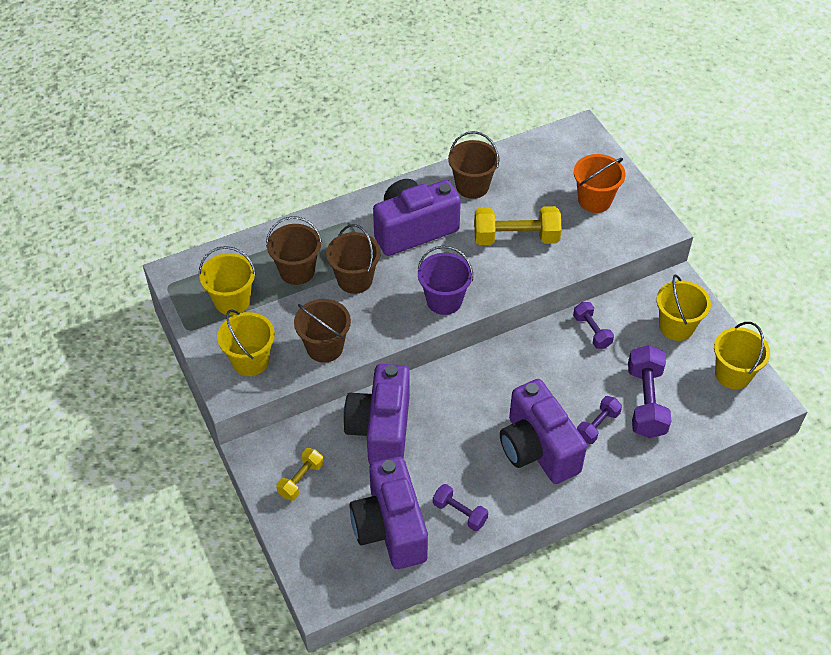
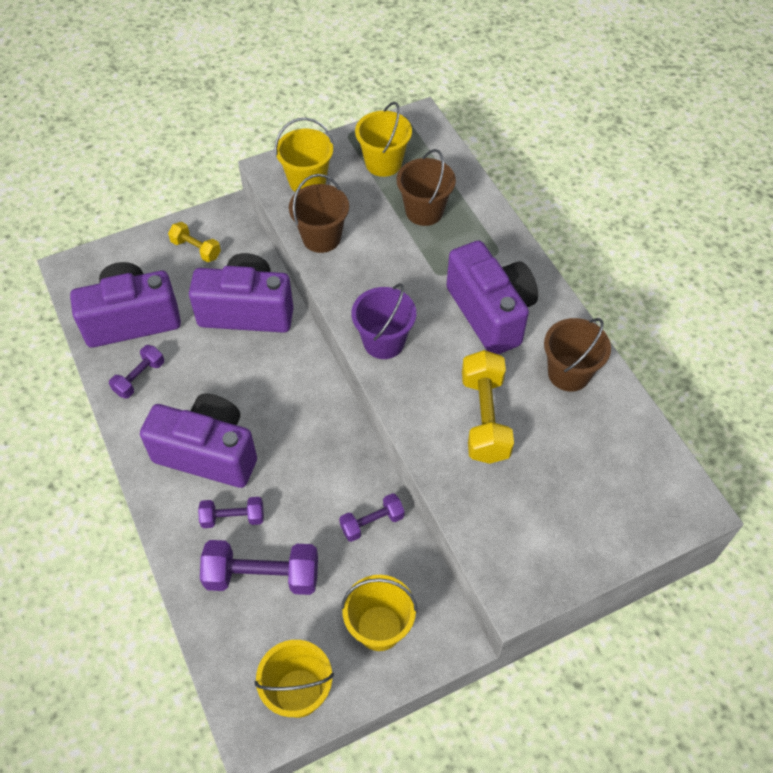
camera: 90 degrees right, 5 degrees up
(355, 280) = (413, 260): brown bucket -> none
(537, 449) = (208, 453): purple camera -> purple camera turned 45 degrees clockwise
(594, 200) = (559, 515): orange bucket -> none
(597, 425) = (233, 518): purple dumbbell -> purple dumbbell turned 45 degrees counterclockwise

